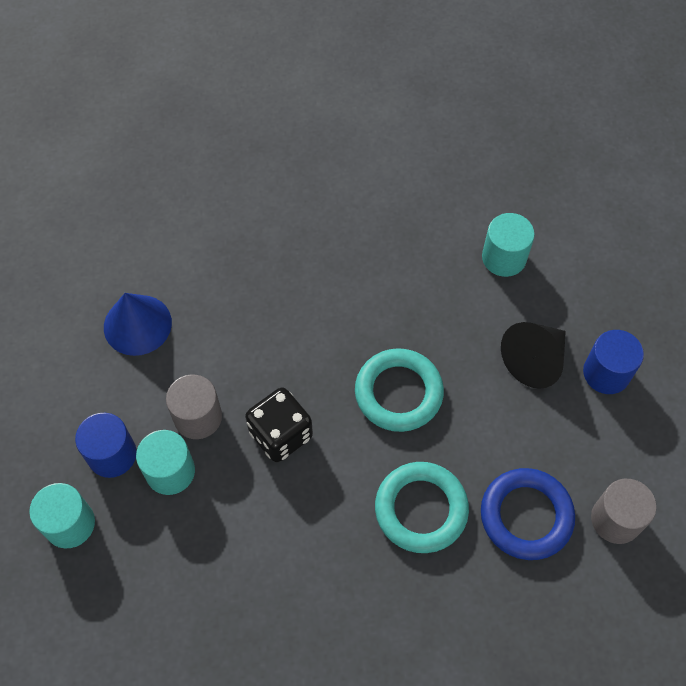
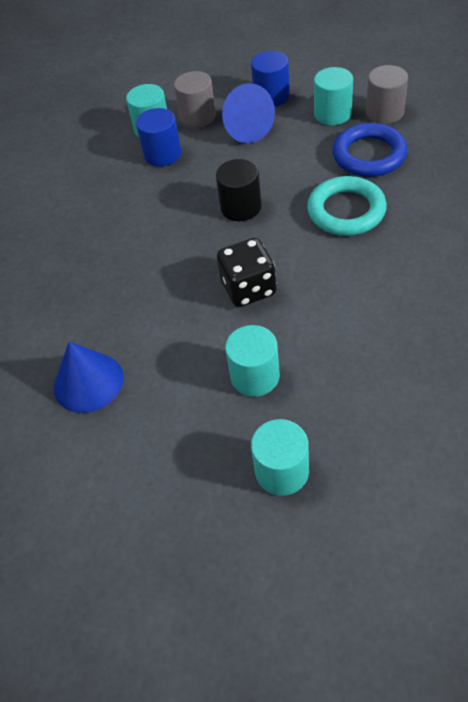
camera: 65 degrees left, 10 degrees down
(112, 454) = (220, 423): blue cylinder -> blue cylinder (162, 154)
(198, 417) = (208, 346): grey cylinder -> grey cylinder (198, 116)
(398, 393) = (241, 207): turquoise ring -> black cylinder
(534, 360) = (246, 129): black cone -> blue cone
(593, 455) = (332, 114): none -> turquoise cylinder

